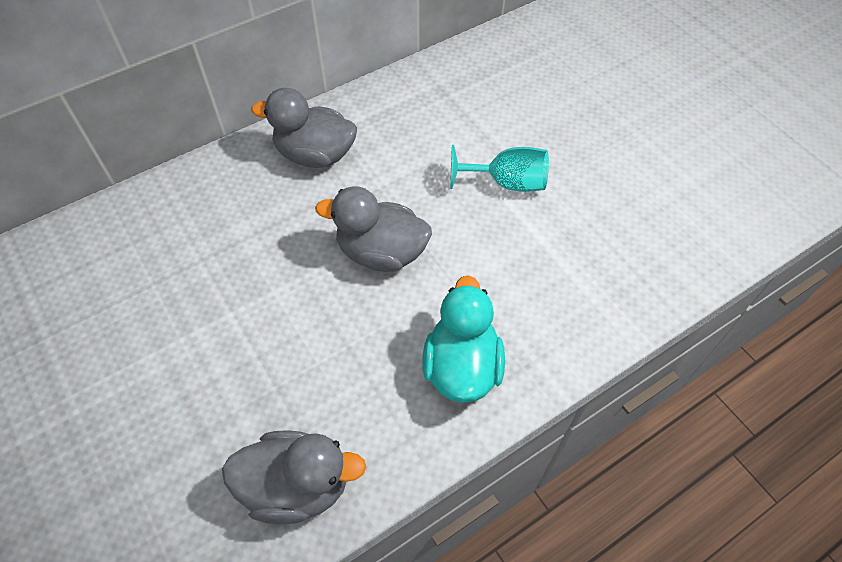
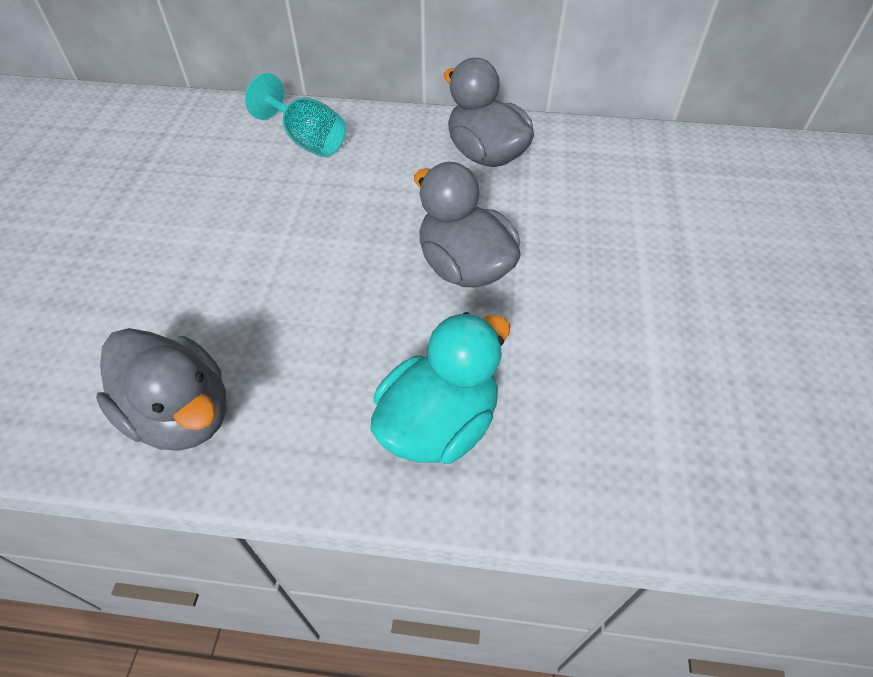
camera: 40 degrees right, 5 degrees down
(507, 183) = (663, 281): turquoise goblet -> turquoise goblet (307, 140)

